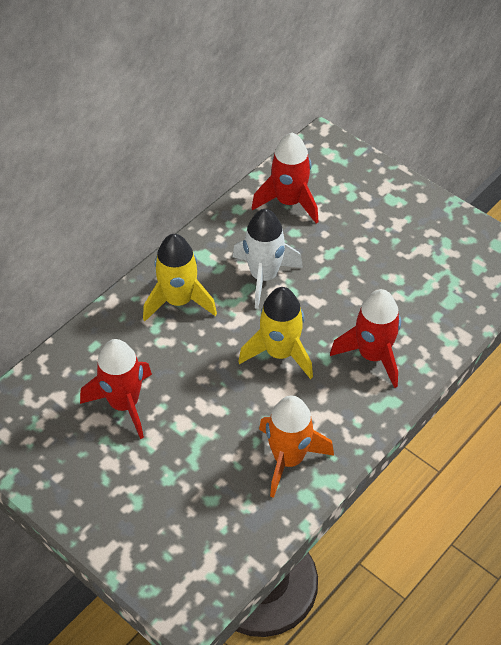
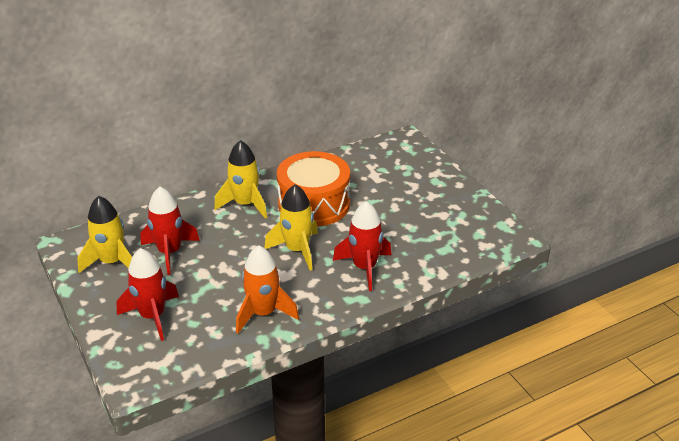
camera: 20 degrees right, 15 degrees down
(58, 441) = (112, 262): none -> yellow rocket
(264, 276) = (314, 204): white rocket -> orange drum
(289, 202) = (359, 166): red rocket -> red rocket (152, 316)

